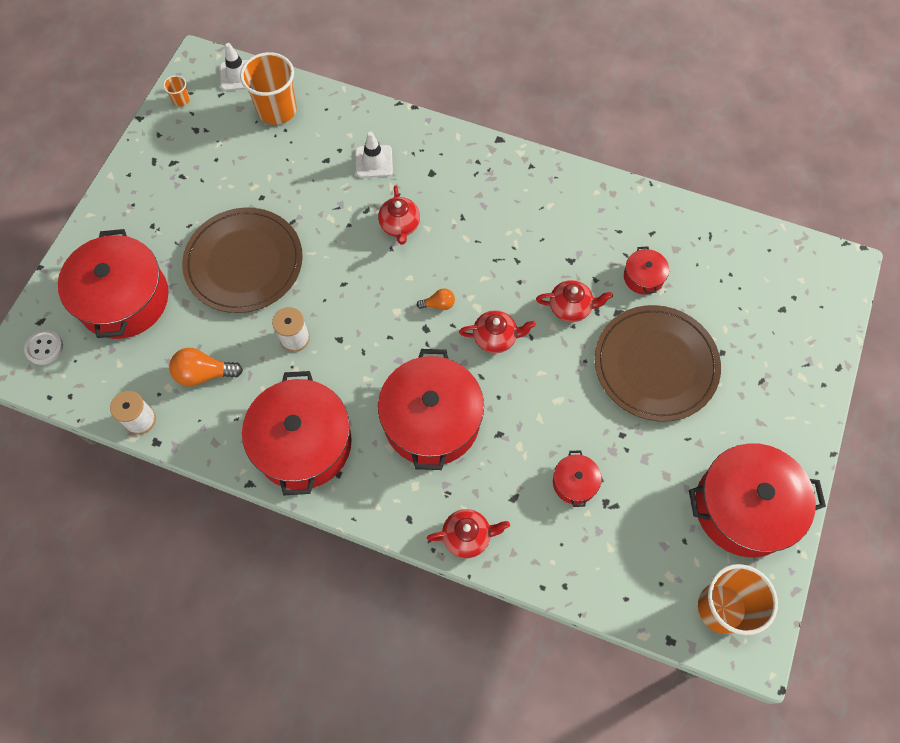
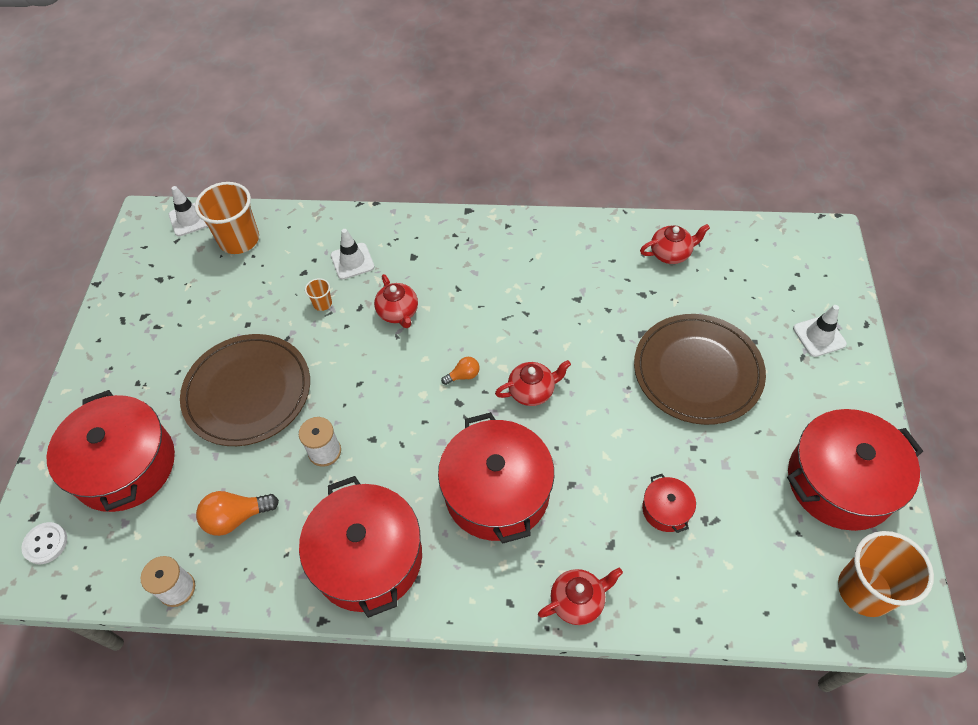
camera: 15 degrees left, 10 degrees down
(181, 100) = (136, 256): orange cup -> orange cup (322, 303)
(570, 307) = (595, 342): red teapot -> red teapot (671, 253)
(643, 277) = (652, 295): red pot -> none
(786, 366) = (819, 336): none -> white traffic cone

